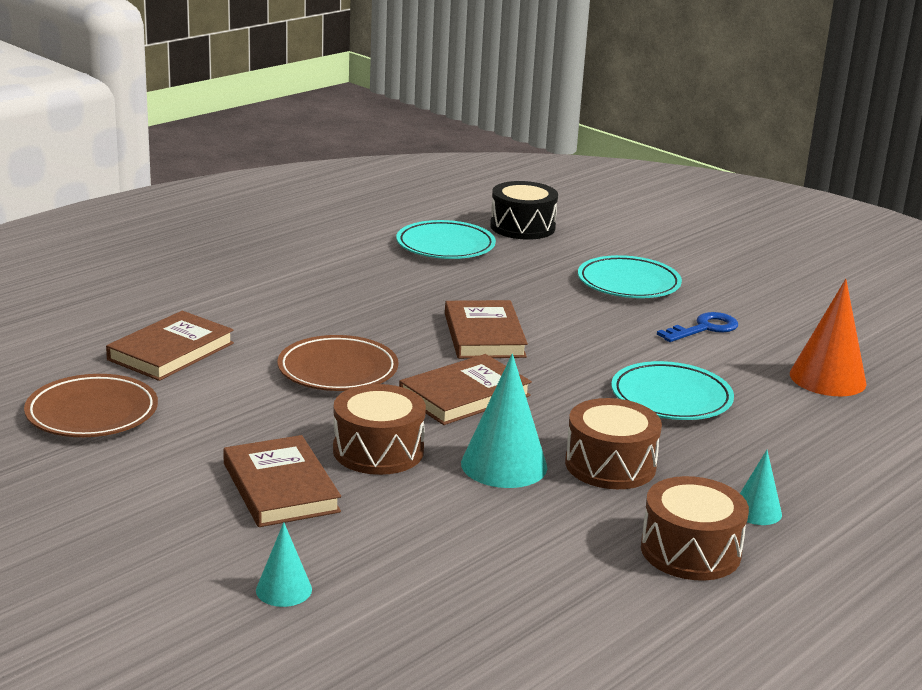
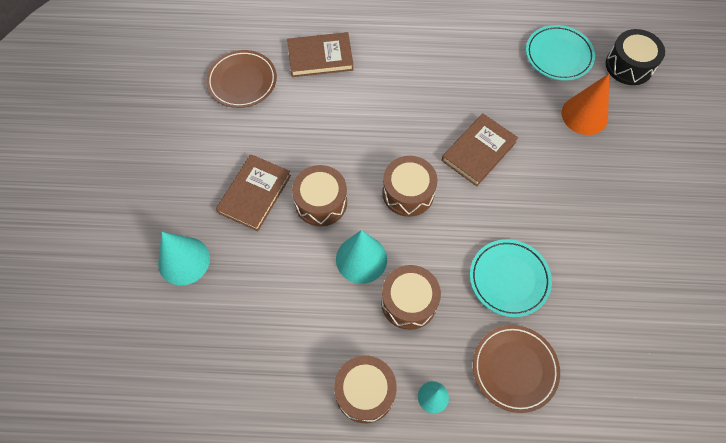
camera: 50 degrees right, 40 degrees up
(284, 590) = (184, 260): turquoise cone -> turquoise cone, size x1.81
(338, 370) = (374, 127): brown plate -> brown plate (514, 369)
(464, 395) = (408, 193): brown book -> brown drum
(628, 283) = (622, 164): turquoise plate -> none
(704, 328) = (611, 237): blue key -> none
(827, 378) = (624, 337): orange cone -> orange cone (584, 115)

